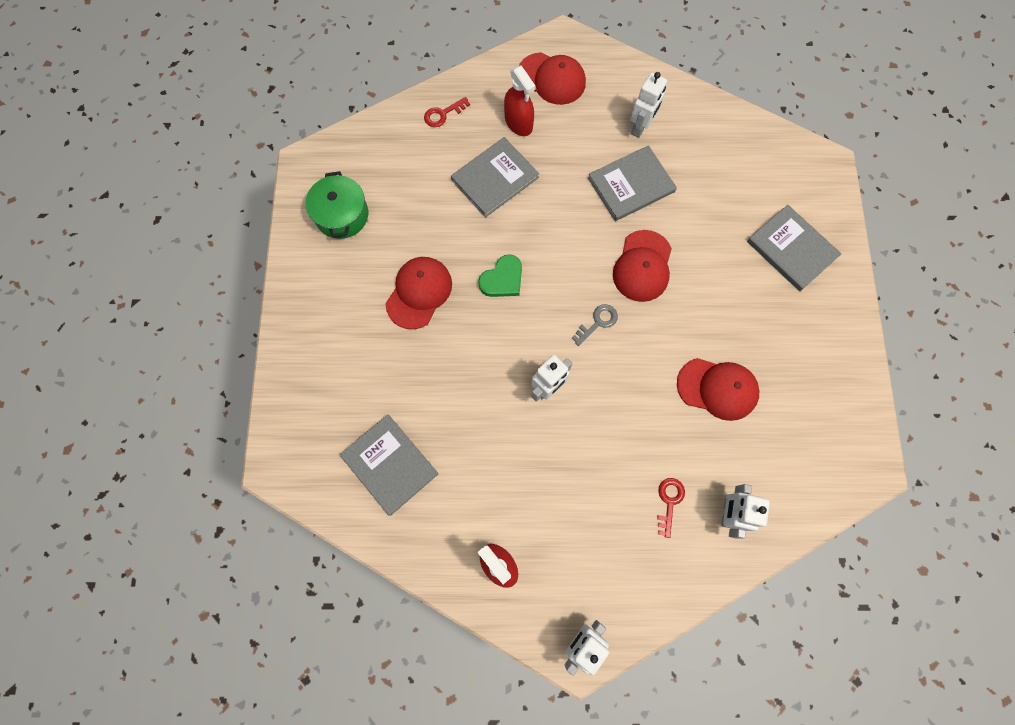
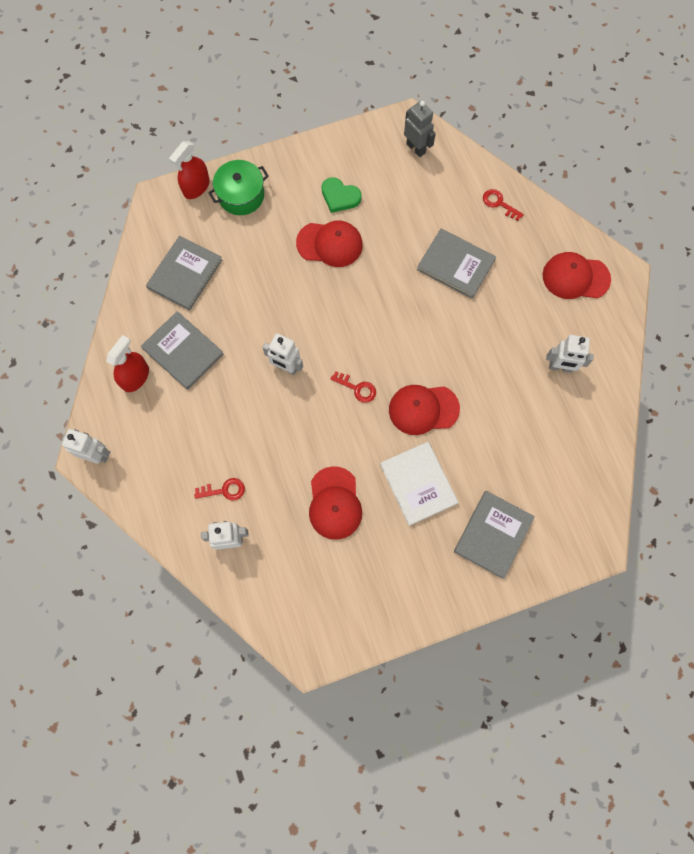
camera: 70 degrees right, 0 degrees up
(342, 167) = (416, 148): none -> grey robot
(342, 215) = (374, 164): green pot -> green pot (241, 195)
(502, 279) = (366, 302): green heart -> green heart (340, 197)
(518, 123) = (518, 265): red spray bottle -> red spray bottle (196, 187)
(551, 79) = (575, 277): red cap -> red cap turned 90 degrees clockwise
(597, 322) = (357, 388): grey key -> red key
(631, 185) = (498, 376): grey book -> grey book (183, 351)
(720, 299) = (418, 484): none -> white book

